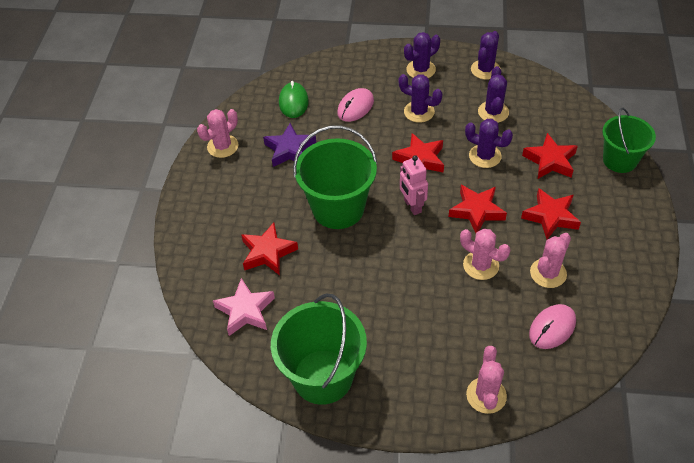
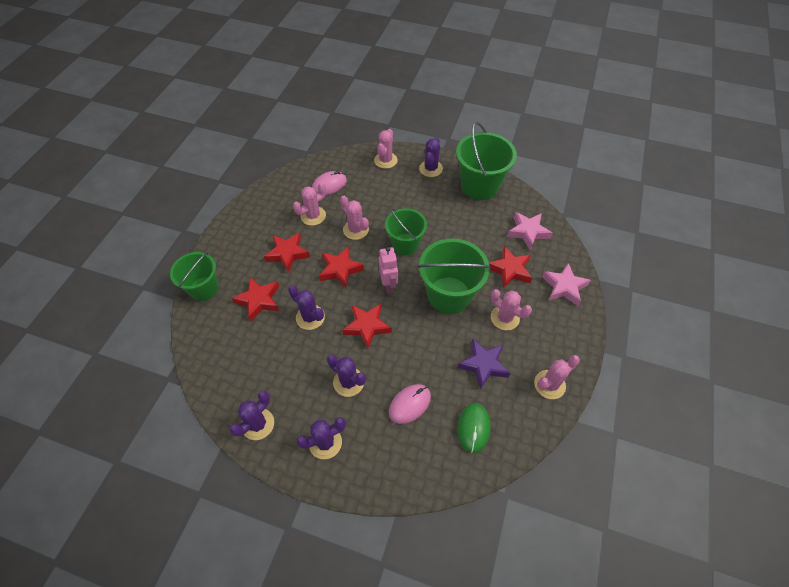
camera: 170 degrees left, 5 degrees up
(200, 245) = (564, 287): none -> pink star
(271, 197) = (504, 318): none -> pink cactus
(408, 259) = (405, 244): none -> green bucket
(493, 112) = (279, 364): purple cactus -> purple cactus (430, 168)

